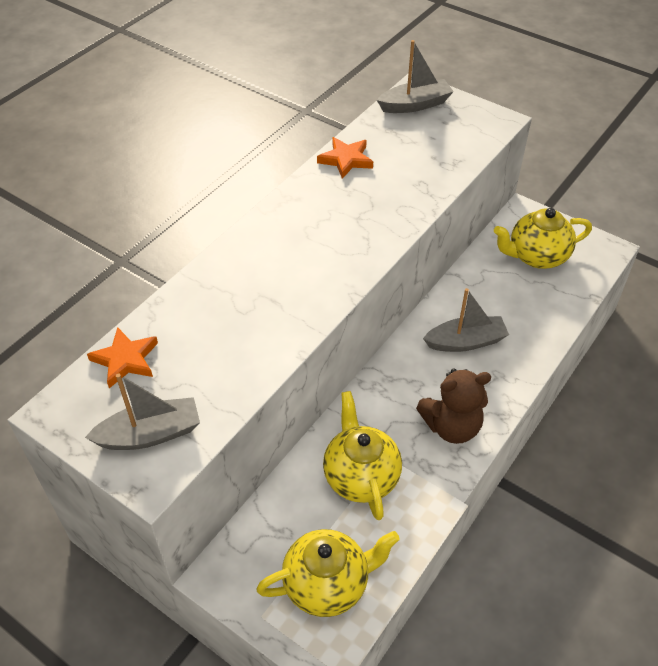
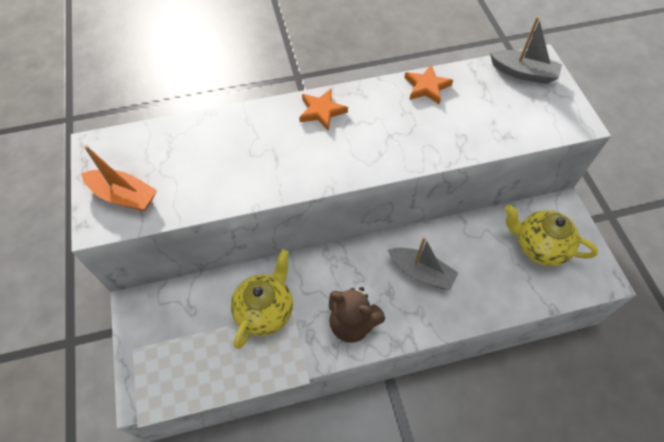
camera: 40 degrees right, 10 degrees up
(125, 360) = (158, 139): orange star -> orange star (322, 111)
(150, 434) = (124, 196): grey boat -> orange boat
(327, 584) = (182, 361): yellow teapot -> none

